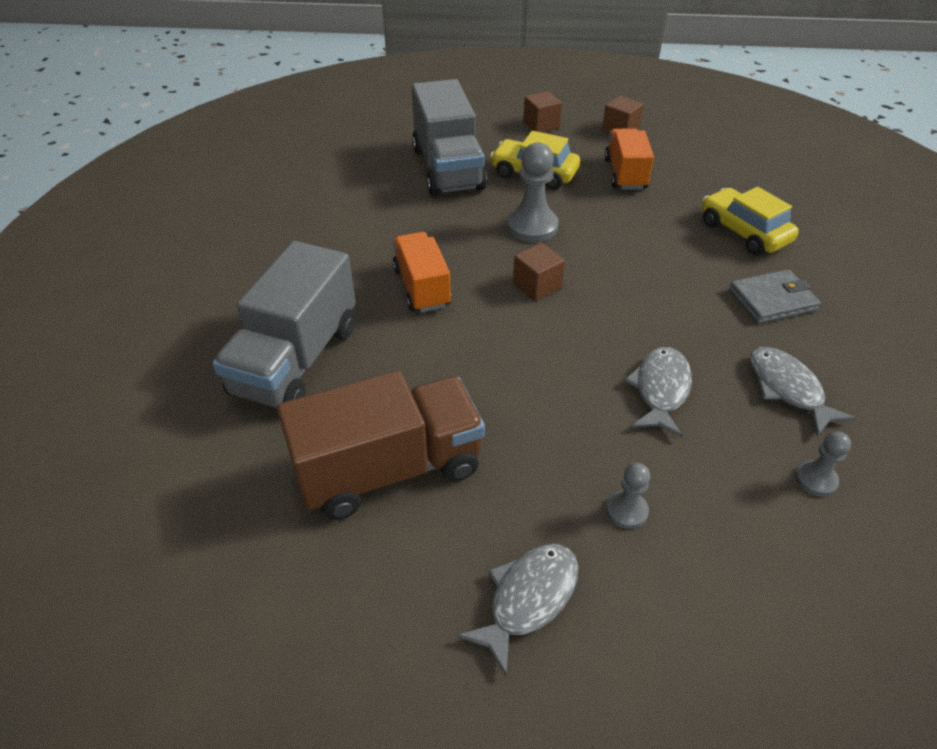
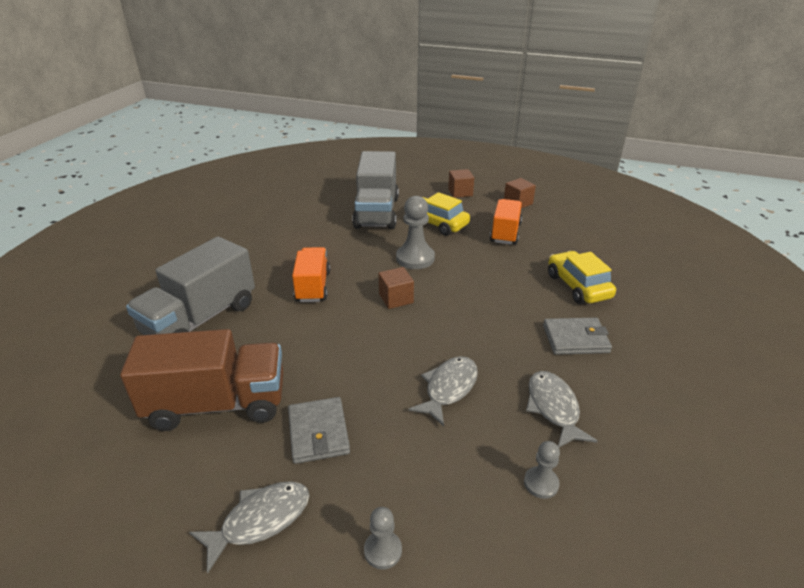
camera: 15 degrees right, 10 degrees down
(537, 477) = (318, 432): none -> grey wallet
(626, 511) = (372, 472): grey pawn -> grey pawn (383, 550)

